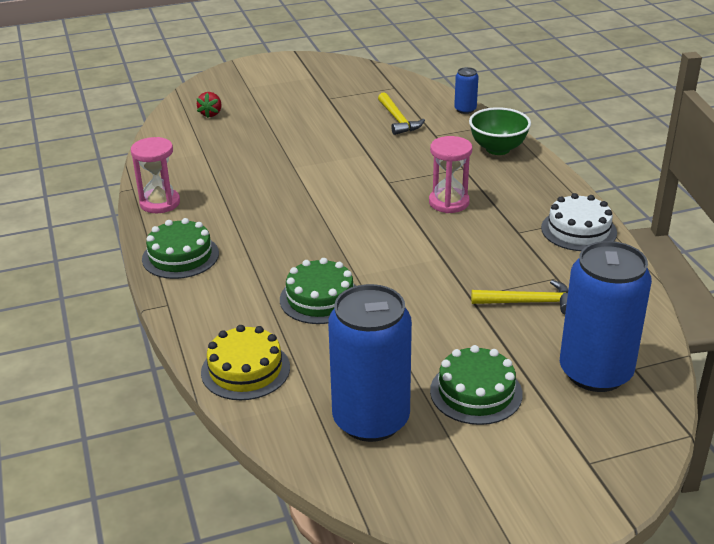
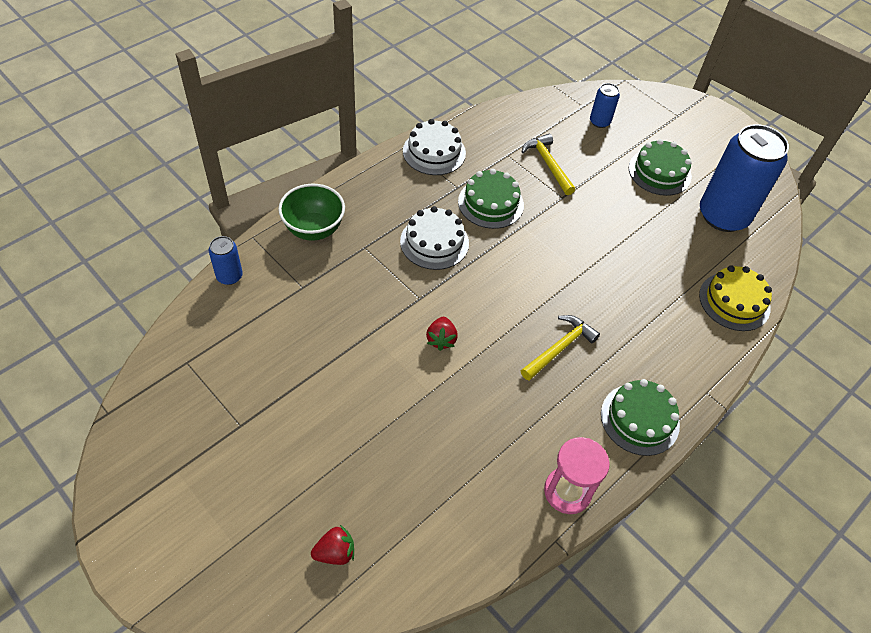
camera: 120 degrees left, 20 degrees up
(320, 298) = (626, 287): green cake -> green cake (490, 203)
(338, 182) = (441, 339): none -> red strawberry
(398, 120) = (277, 331): yellow hammer -> yellow hammer (559, 348)
(449, 202) = (434, 242): pink hourglass -> white cake
(595, 372) = (599, 122): blue can -> blue can, size x0.45

